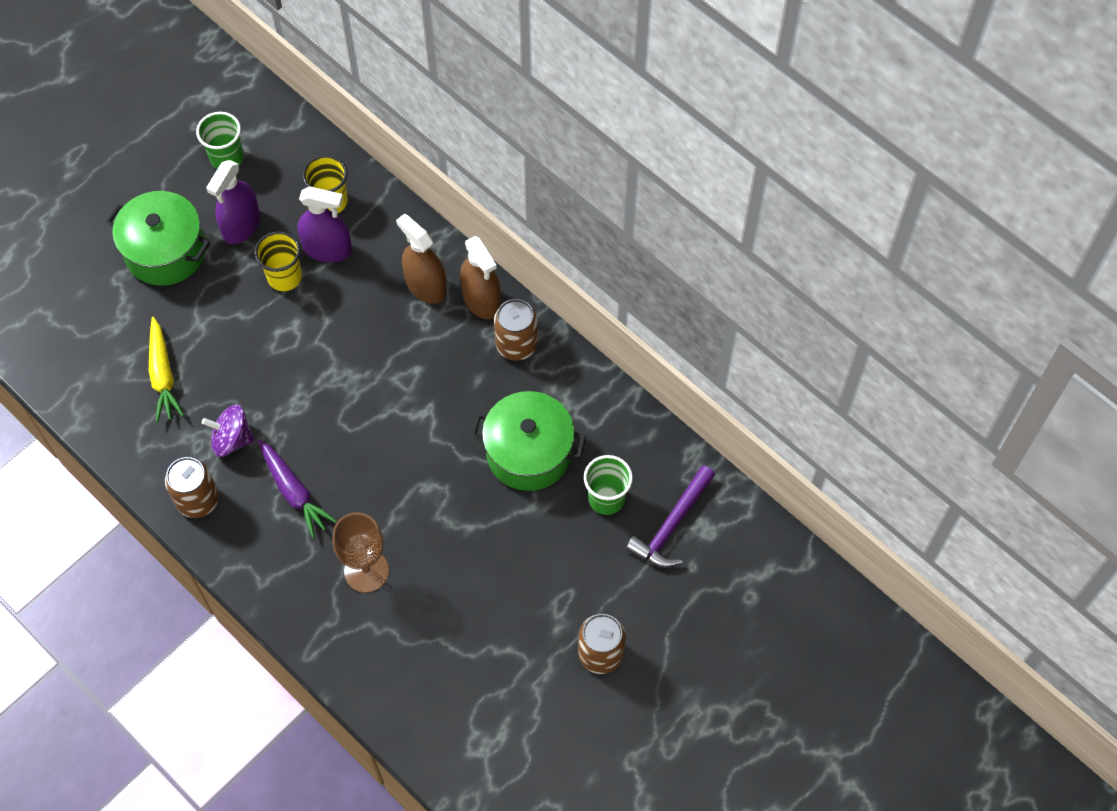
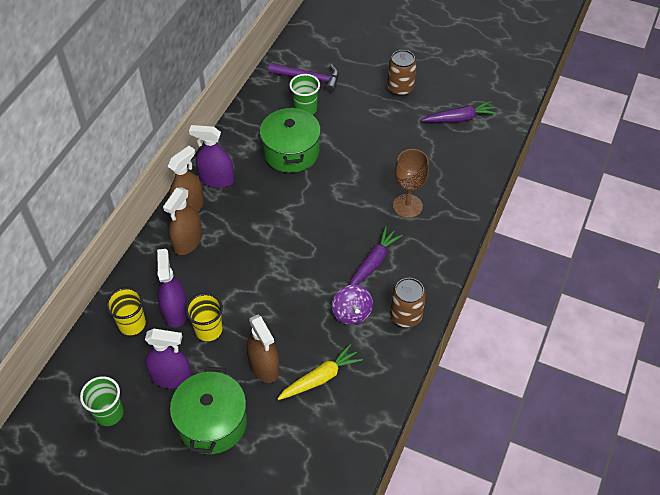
camera: 110 degrees left, 10 degrees down
(207, 321) = (264, 366): none -> brown spray bottle
(501, 717) = (459, 118): none -> purple carrot
(516, 345) = (216, 179): brown can -> purple spray bottle

